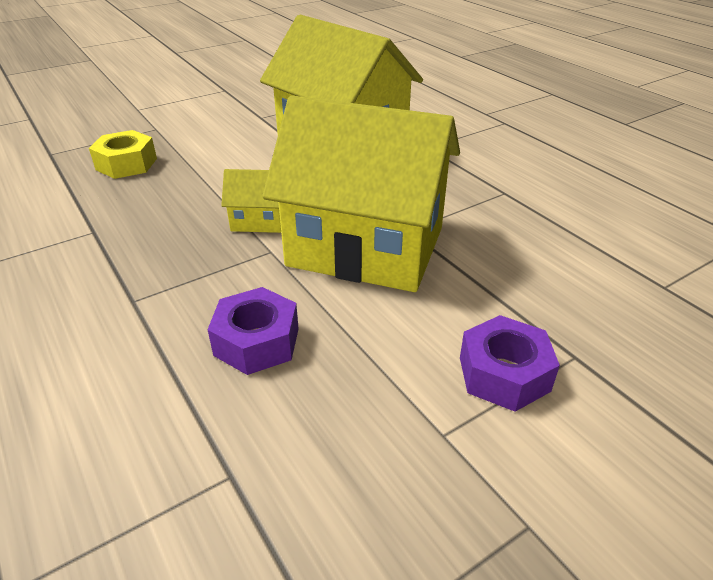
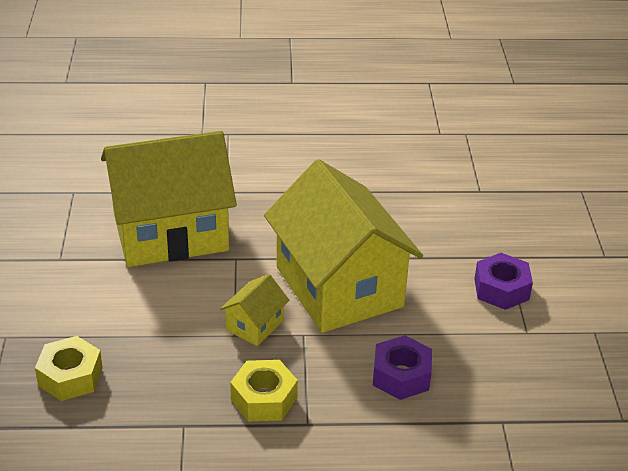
camera: 60 degrees left, 0 degrees up
(155, 261) = (264, 399): none -> yellow nut
(366, 247) = (339, 286): yellow house -> yellow house turned 75 degrees counterclockwise

